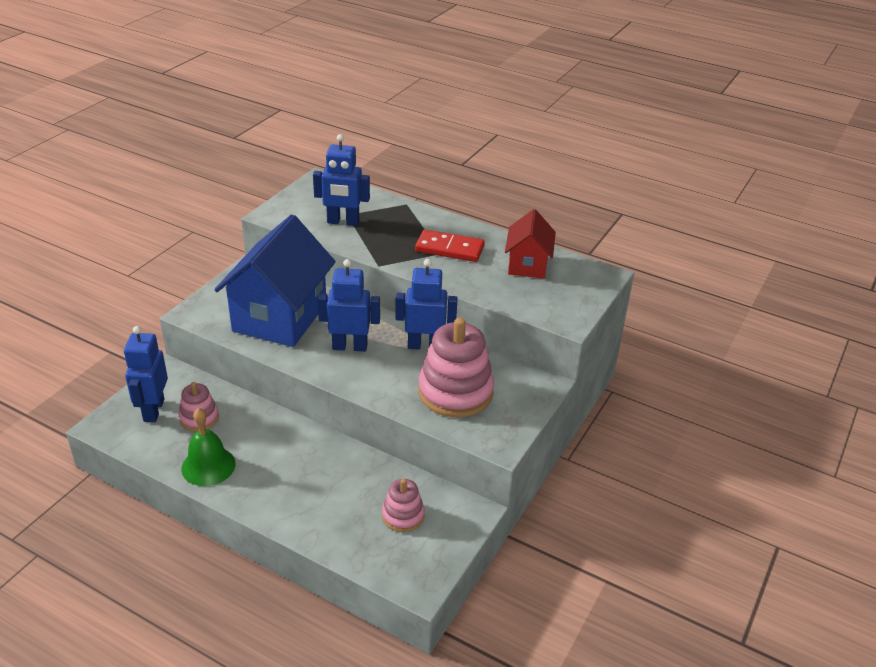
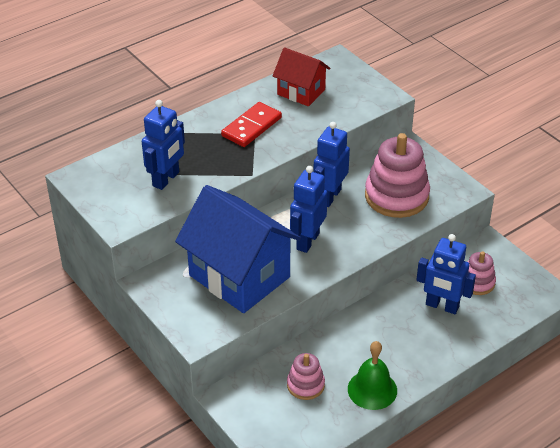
camera: 65 degrees left, 5 degrees up
(153, 410) = (278, 417): blue robot -> blue robot (442, 306)

